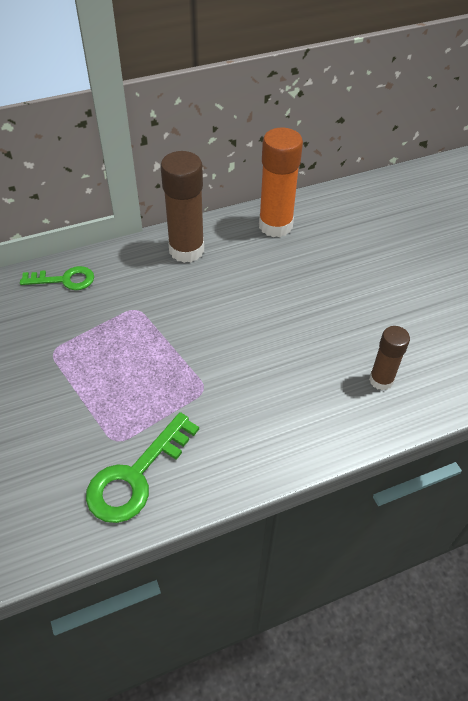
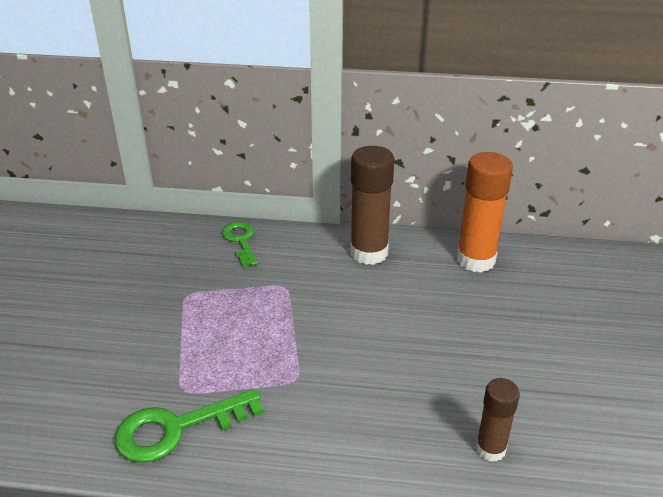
camera: 30 degrees right, 15 degrees down
(64, 280) = (240, 241): green key -> green key turned 135 degrees counterclockwise

